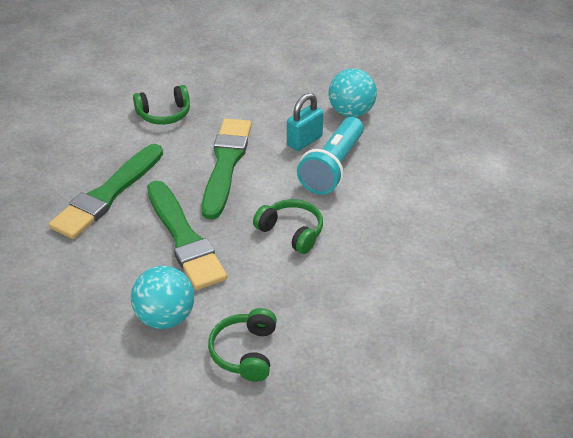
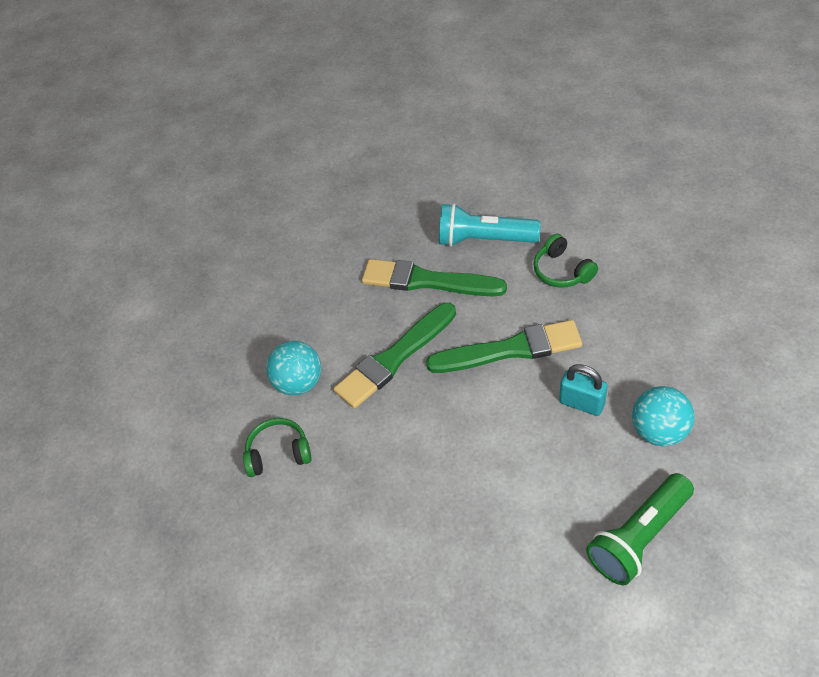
camera: 80 degrees right, 10 degrees up
(291, 232) = (435, 438): green headphones -> none
(332, 168) = (550, 443): turquoise flashlight -> turquoise flashlight (484, 239)
(435, 147) = (639, 537): none -> green flashlight

